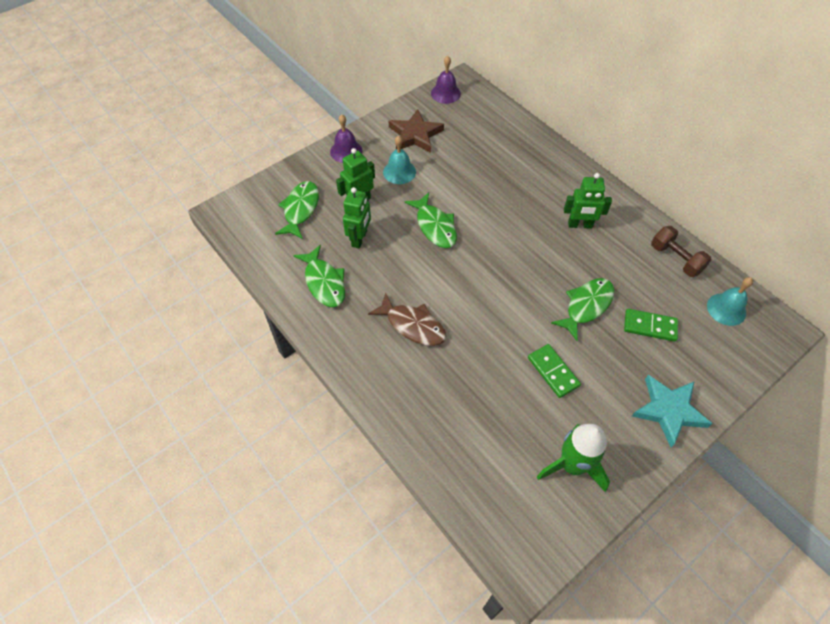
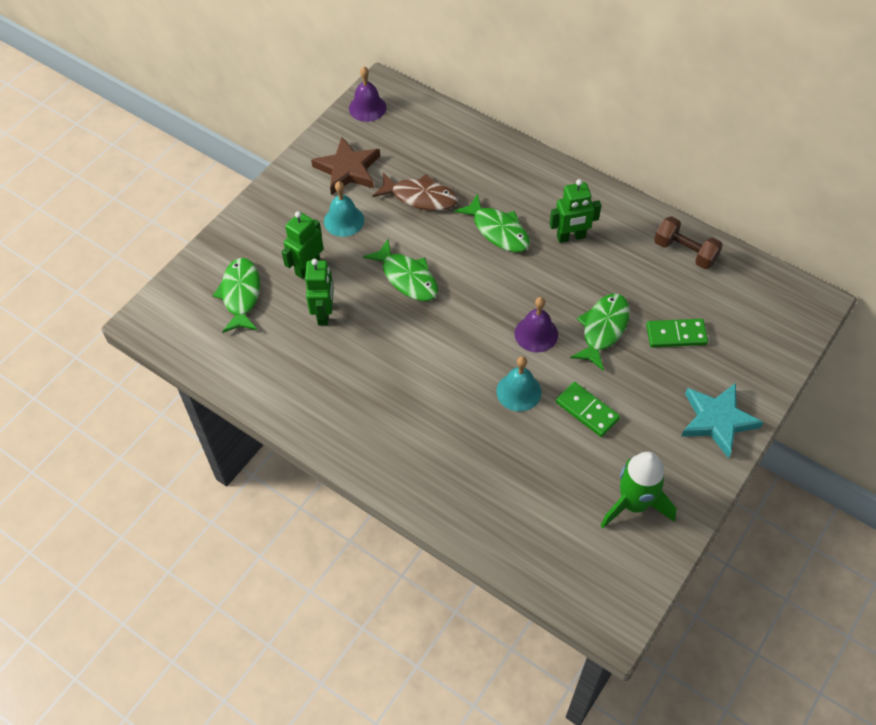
camera: 15 degrees left, 0 degrees up
(324, 282) = (300, 375): green fish -> green fish (498, 230)
(346, 151) = (270, 209): purple bell -> purple bell (536, 334)
(413, 325) = (419, 399): brown fish -> brown fish (420, 197)
(726, 309) = (751, 295): turquoise bell -> turquoise bell (518, 391)

